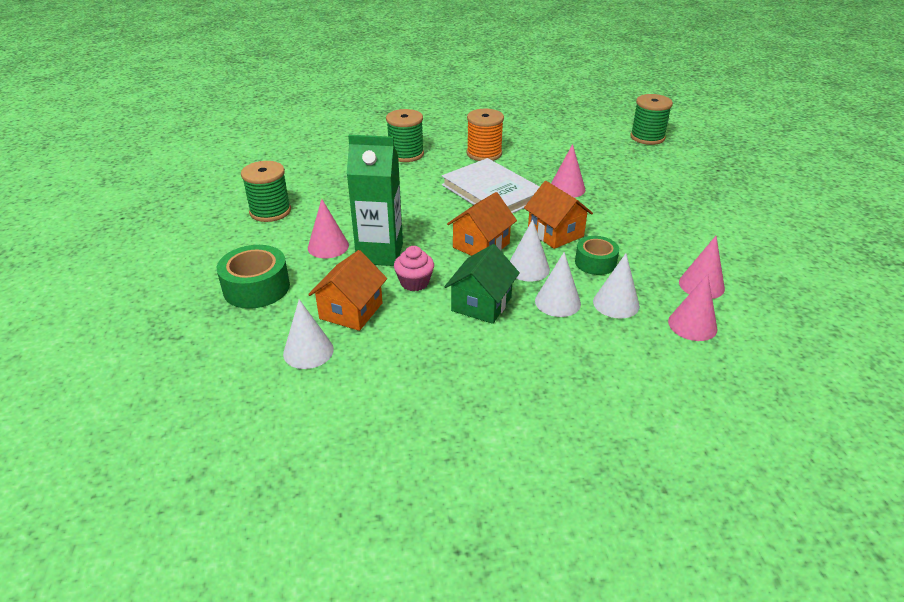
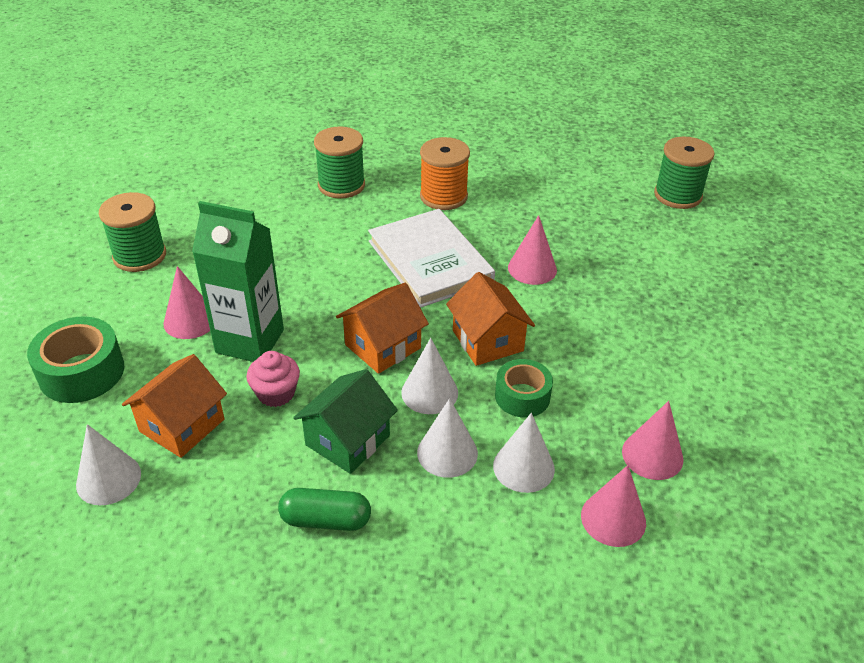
camera: 10 degrees right, 5 degrees up
(487, 354) = (326, 520): none -> green capsule

